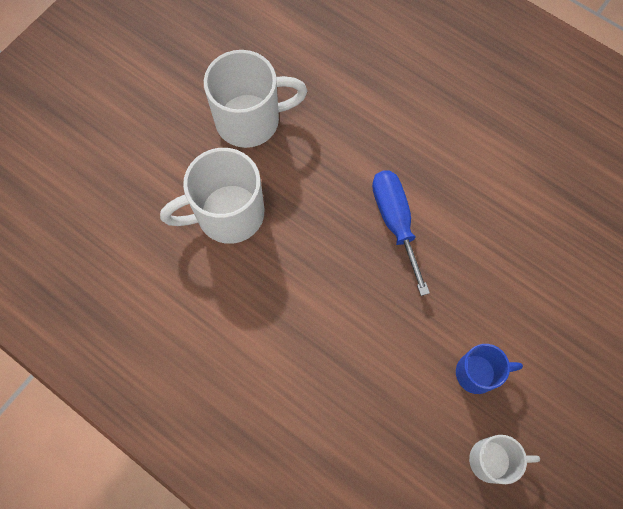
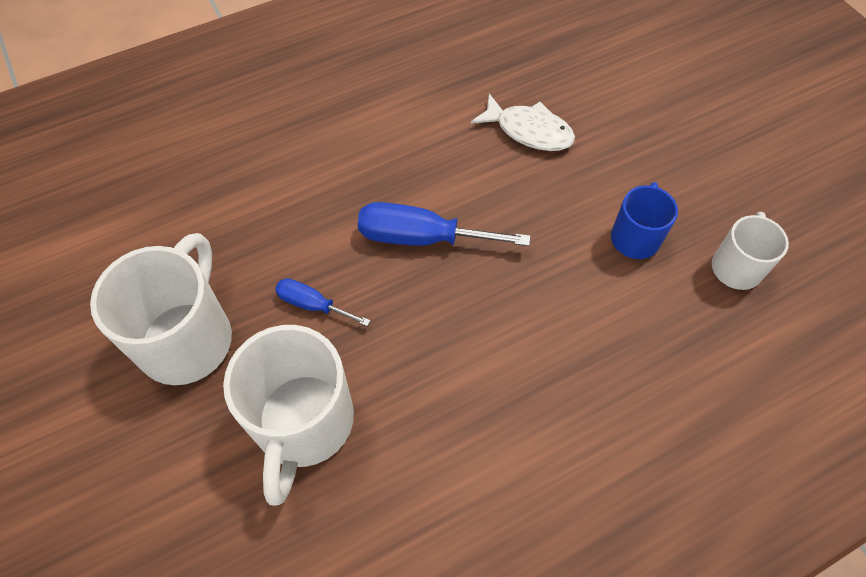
camera: 65 degrees left, 10 degrees down
(308, 179) = (313, 305): none -> blue screwdriver
(535, 256) = (529, 131): none -> white fish

